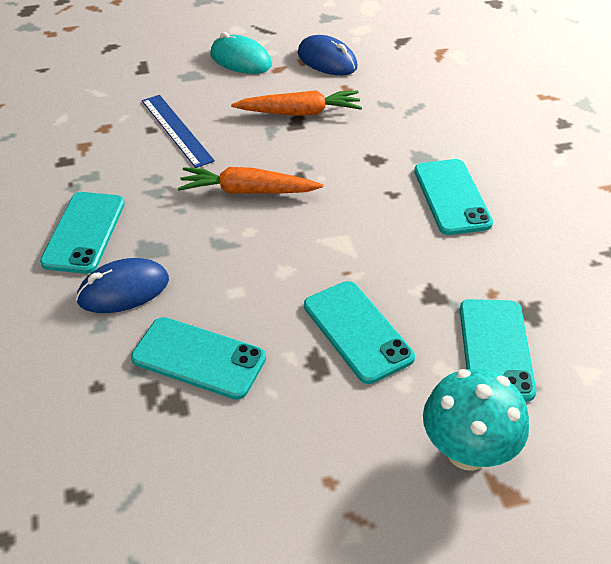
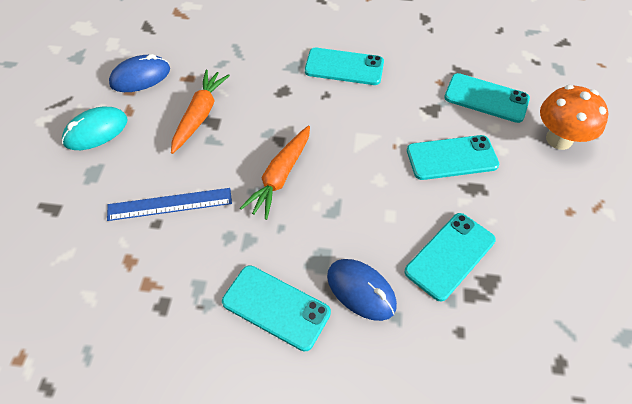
camera: 70 degrees left, 10 degrees up
(123, 290) = (361, 291): blue mouse -> blue mouse turned 45 degrees counterclockwise
(467, 451) = (559, 139): turquoise mushroom -> orange mushroom

